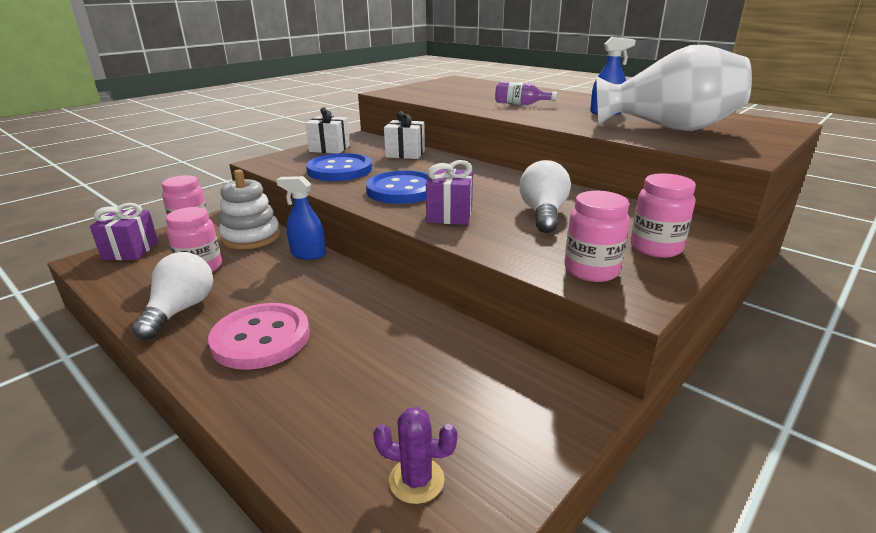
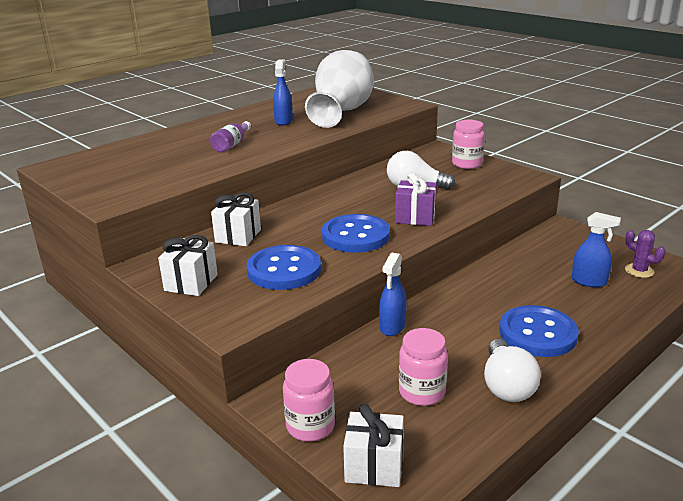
camera: 85 degrees left, 0 degrees up
(130, 250) = (374, 466): purple gift -> white gift
(180, 310) = (506, 385): white light bulb -> white light bulb turned 105 degrees counterclockwise
(251, 237) = (346, 370): white stacking toy -> none
(261, 338) = (537, 333): pink button -> blue button
(381, 403) = (589, 281): none -> blue spray bottle
(416, 480) = (639, 271): purple cactus -> purple cactus turned 60 degrees counterclockwise
(591, 270) = (500, 182): pink jar -> none

